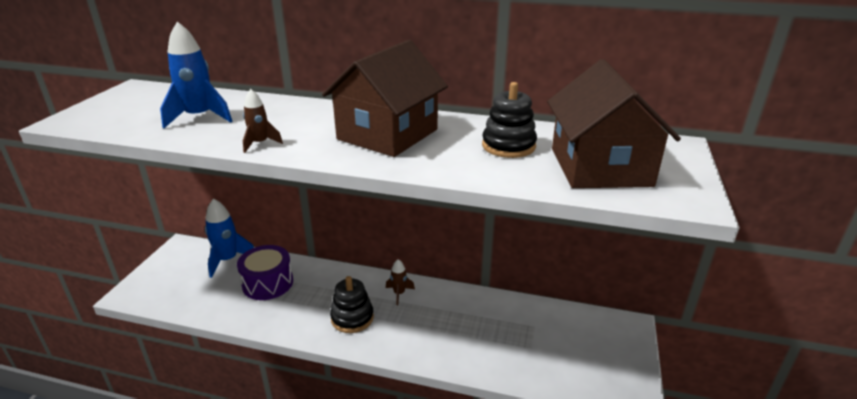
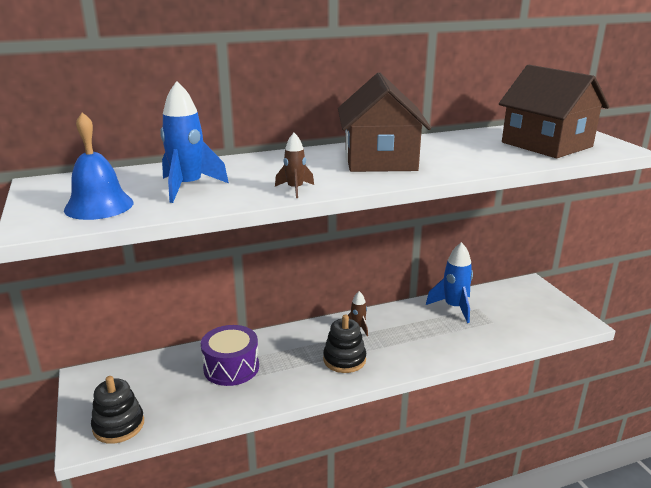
camera: 35 degrees left, 5 degrees down
(122, 117) = (99, 206): none -> blue bell
(228, 260) = (161, 367): blue rocket -> blue rocket (454, 307)
(508, 146) = (473, 147): black stacking toy -> black stacking toy (118, 425)

